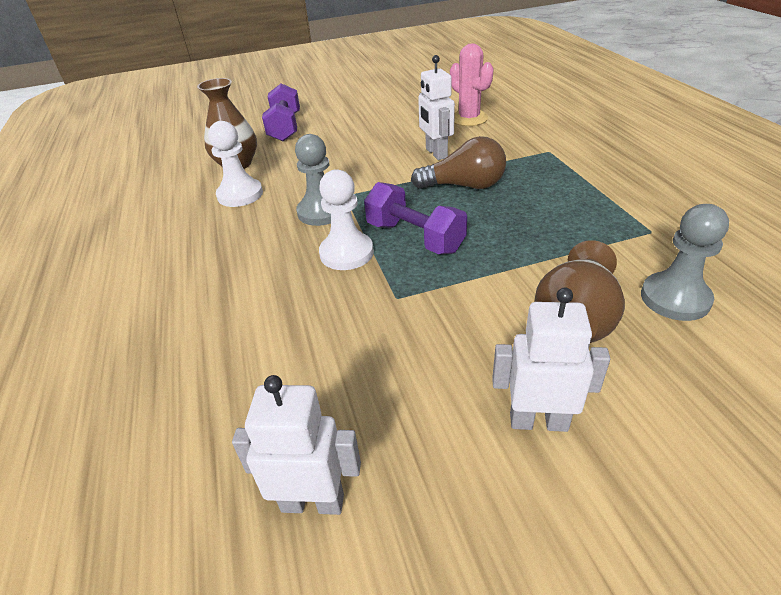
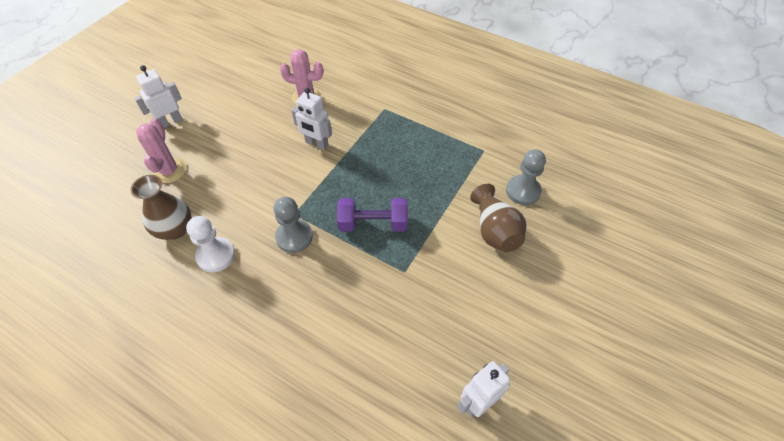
camera: 45 degrees left, 15 degrees up
(285, 128) = (169, 171): purple dumbbell -> pink cactus
(346, 253) = (346, 259): white pawn -> none
(464, 186) = (362, 165): brown light bulb -> none
(538, 421) = (523, 296): white robot -> white robot (170, 122)

